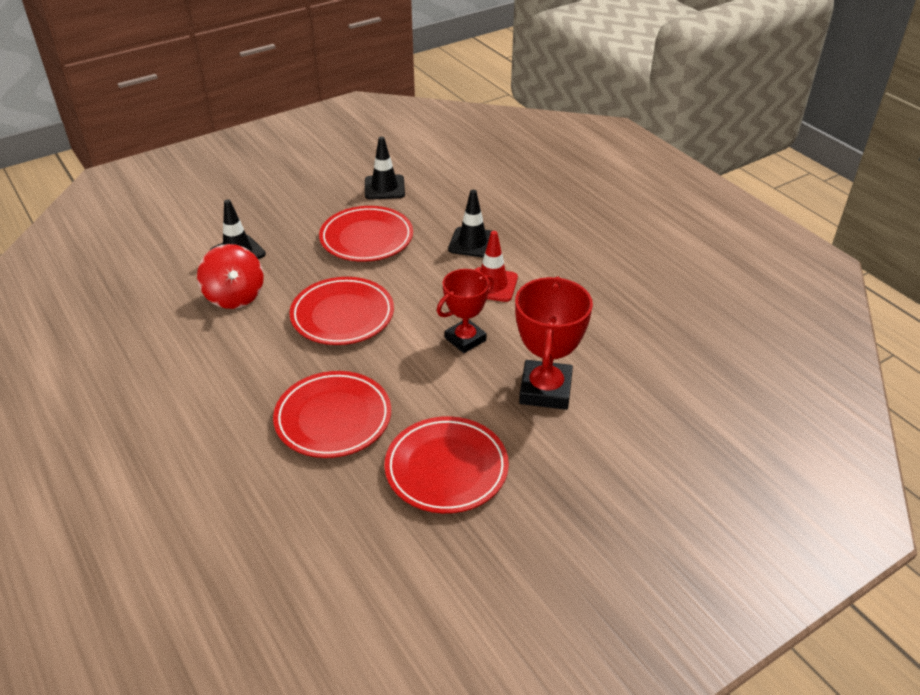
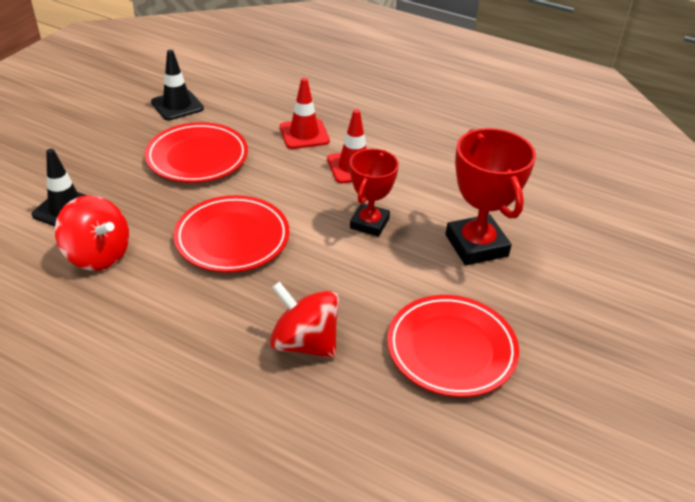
camera: 30 degrees left, 0 degrees up
(333, 418) = (305, 343): red plate -> red spinning top
(472, 242) = (304, 134): black traffic cone -> red traffic cone

